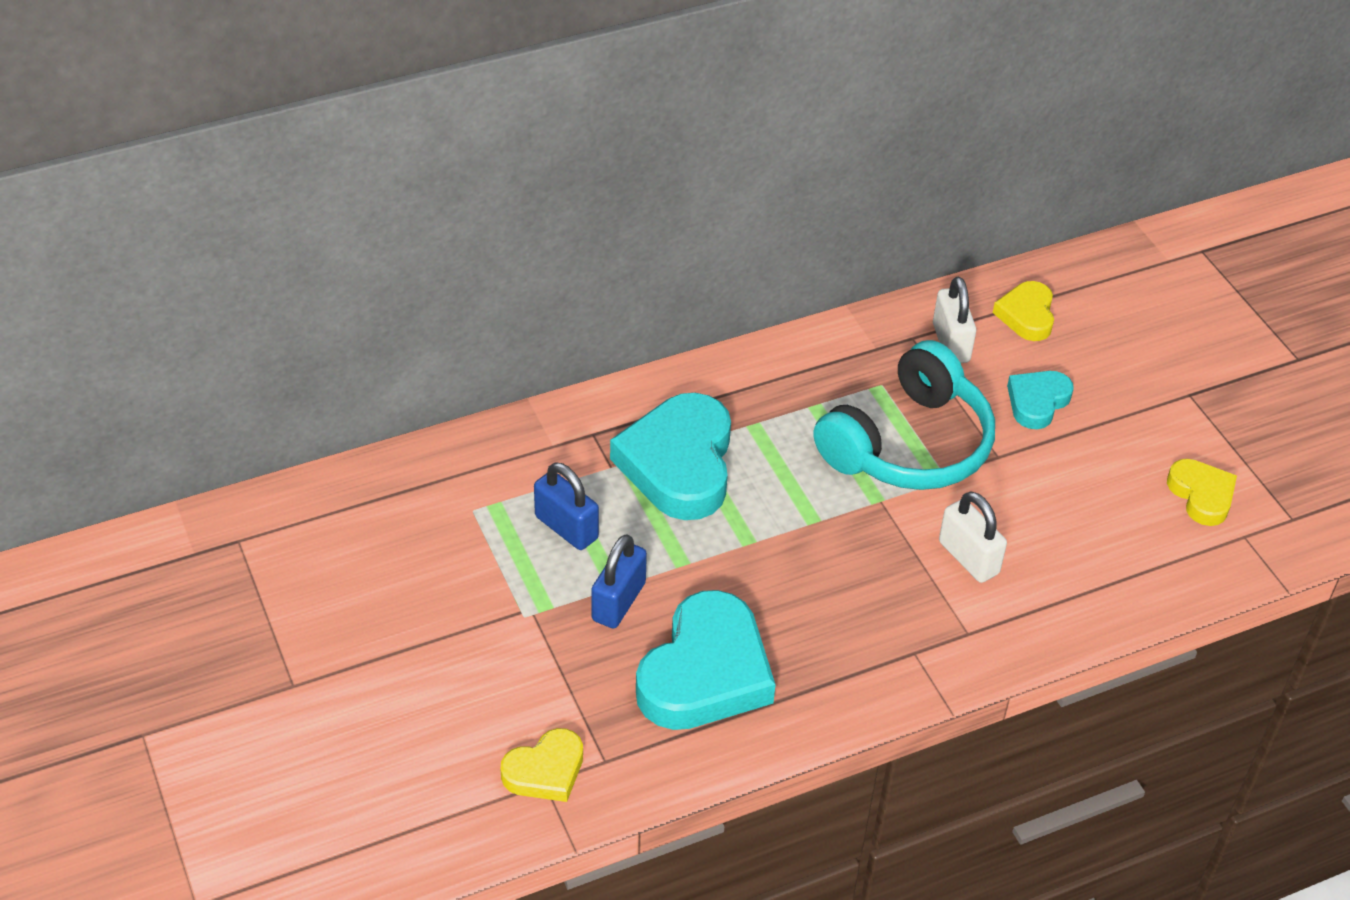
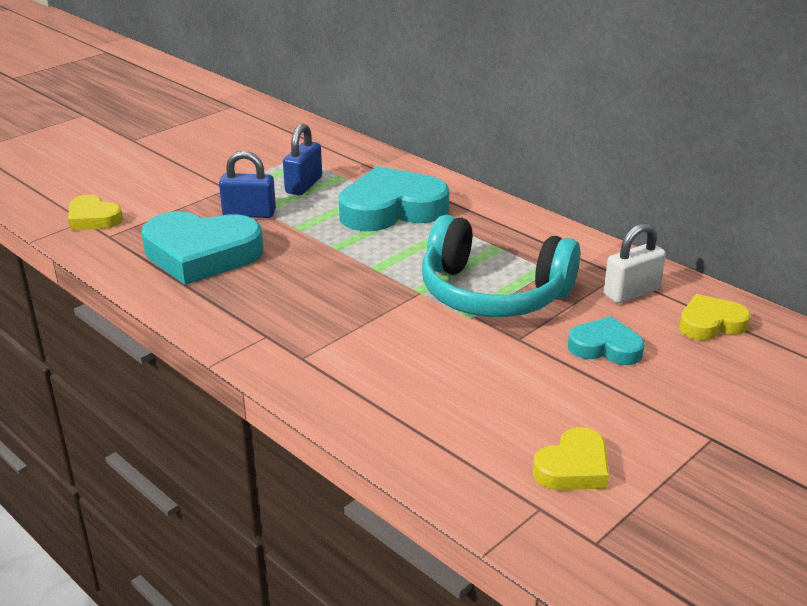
camera: 70 degrees right, 15 degrees down
(968, 558) = (387, 343): white padlock -> none

